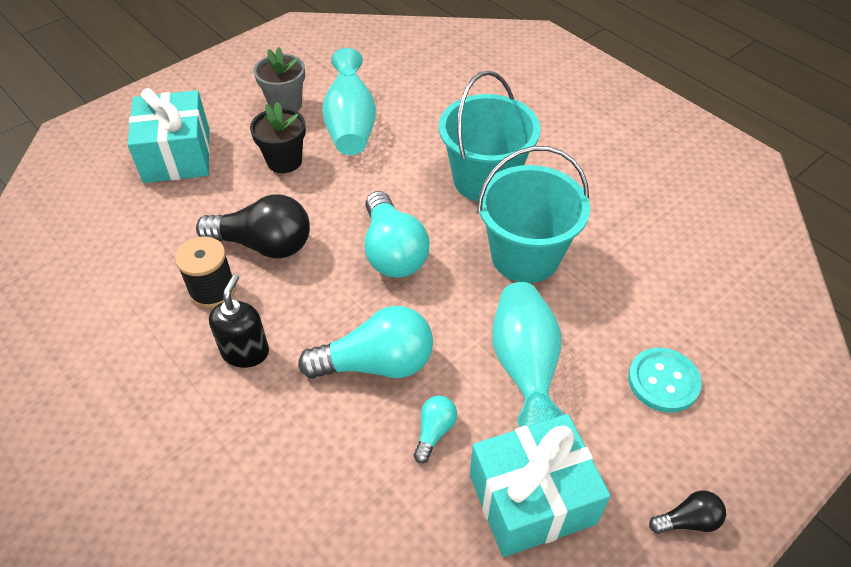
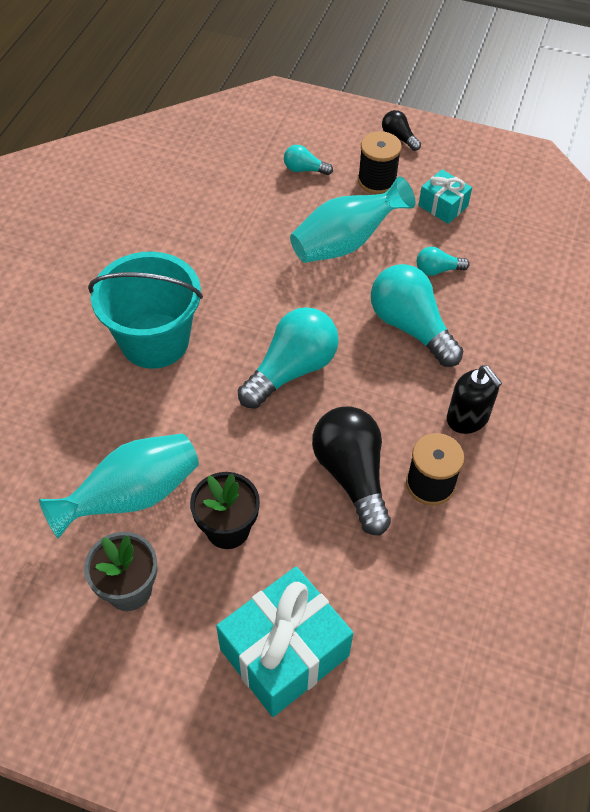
camera: 120 degrees left, 5 degrees up
(245, 352) = (467, 418): black soap dispenser -> black soap dispenser turned 105 degrees counterclockwise
(525, 256) = (235, 278): turquoise bucket -> none
(532, 499) = (443, 206): turquoise gift -> turquoise gift, size x0.53
(611, 448) = (377, 181): none -> black spool
(663, 381) = (304, 169): turquoise button -> turquoise light bulb

